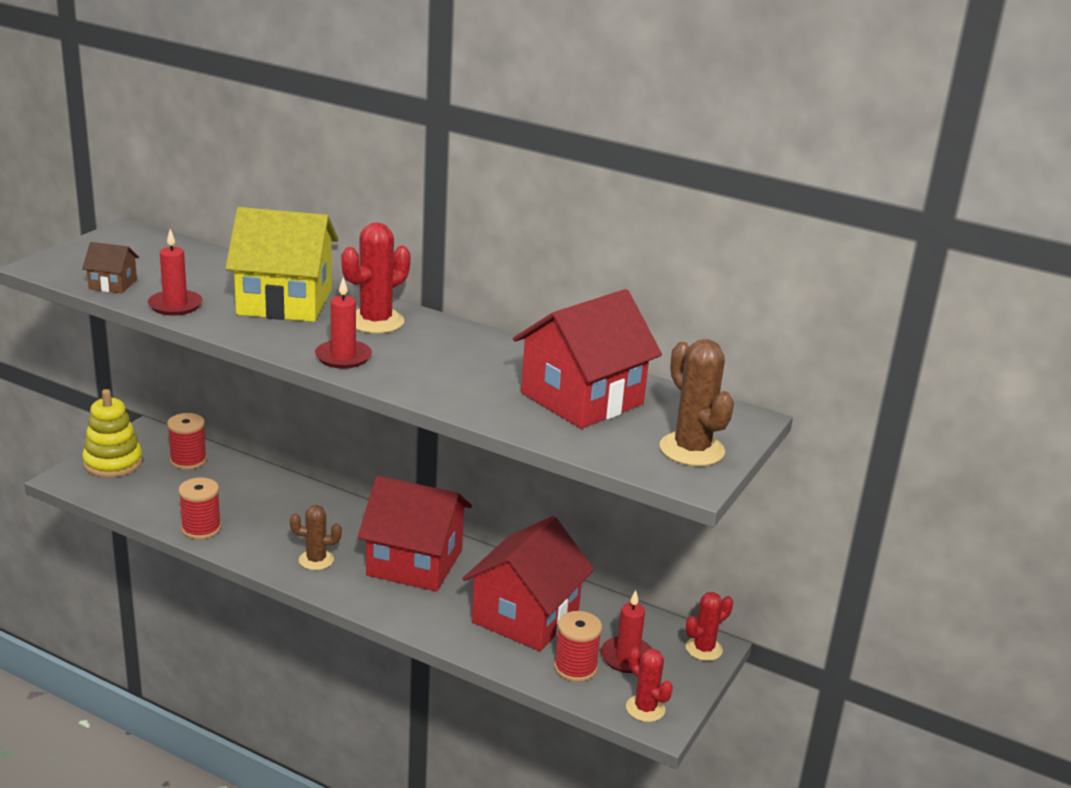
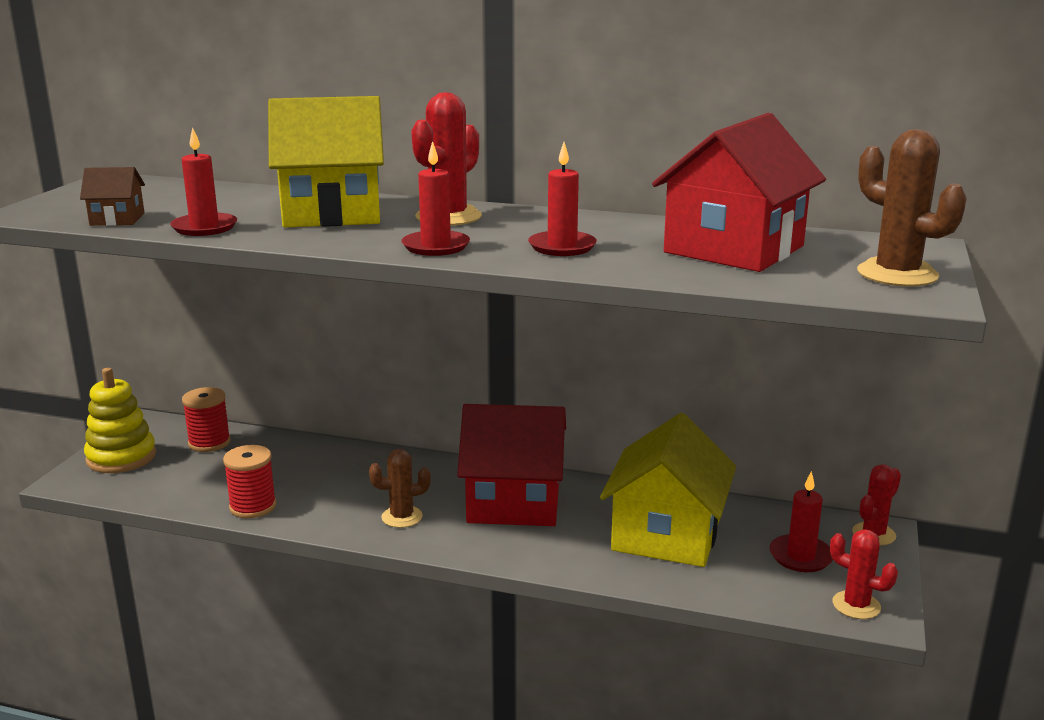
camera: 10 degrees left, 5 degrees down
(443, 373) = (562, 247): none -> red candle
(525, 616) = (666, 534): red house -> yellow house
(575, 668) = (753, 577): red spool -> none

